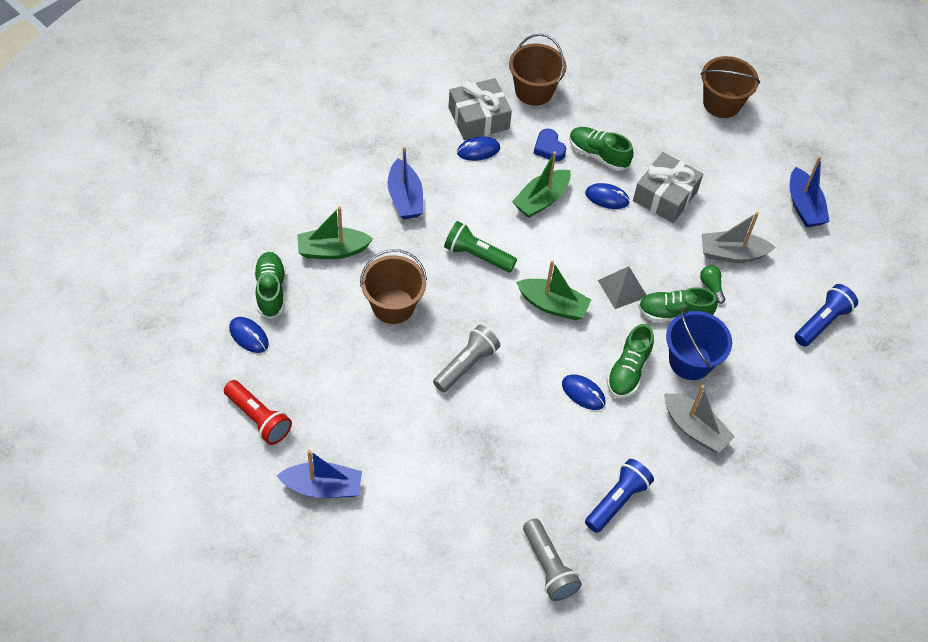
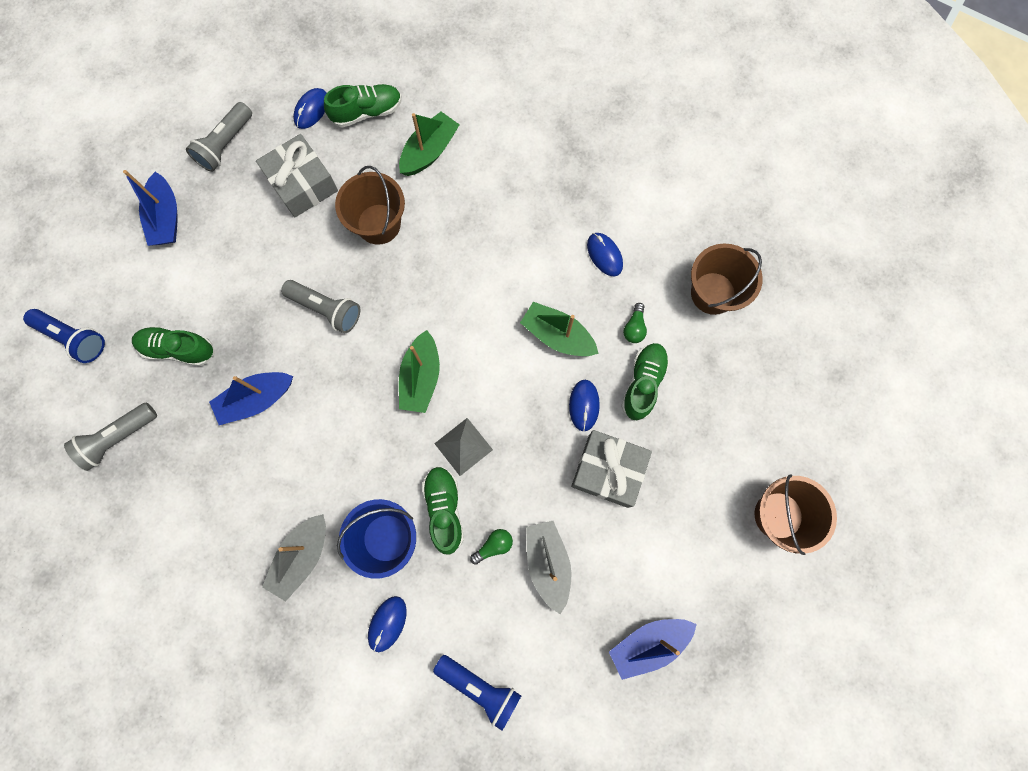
camera: 80 degrees right, 20 degrees up
(258, 418) = (225, 144): red flashlight -> grey flashlight
(332, 250) = (429, 151): green boat -> green boat turned 60 degrees clockwise
(405, 198) = (516, 199): blue boat -> blue boat (256, 399)
(477, 255) = (463, 287): green flashlight -> none
(478, 118) = (650, 244): grey gift -> grey gift (302, 184)
(549, 148) = (634, 328): blue heart -> green light bulb
(583, 393) = (319, 431): blue mouse -> blue mouse (387, 623)
(617, 501) = (201, 490): blue flashlight -> blue flashlight (73, 338)
(628, 371) = (358, 472): green shoe -> green shoe (178, 349)

